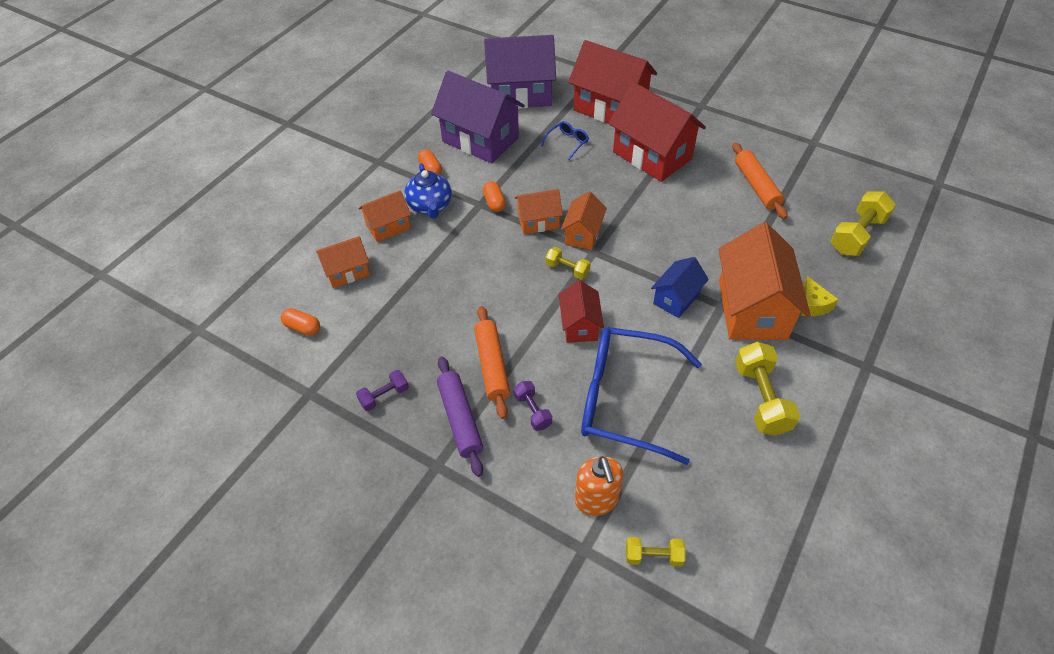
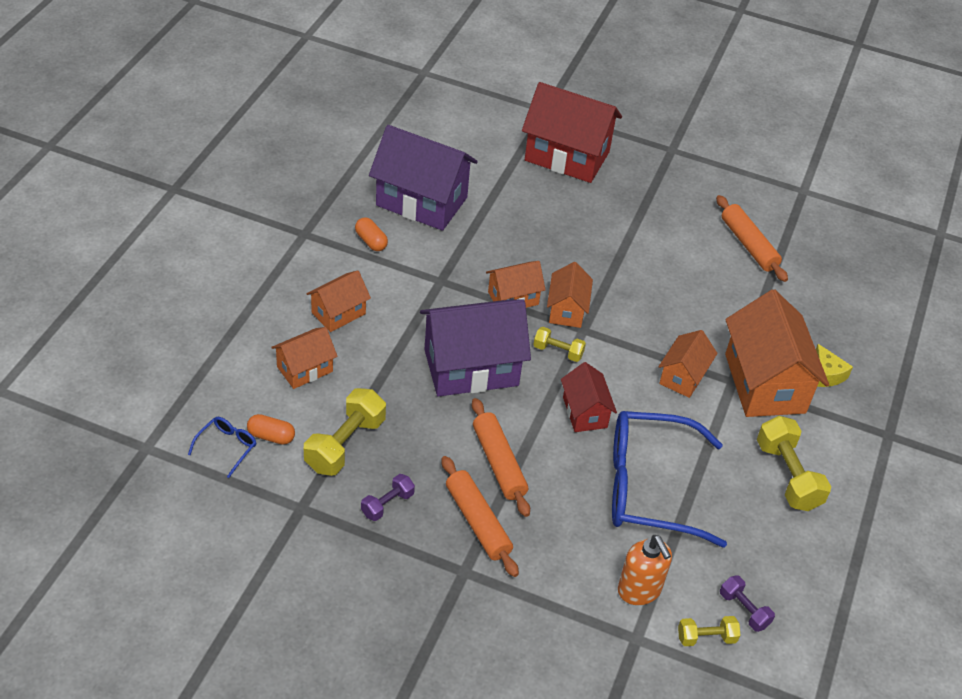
camera: 15 degrees left, 5 degrees down
(430, 206) = (382, 286): blue teapot -> none
(460, 419) = (478, 522): purple rolling pin -> orange rolling pin
(494, 202) = (457, 278): orange capsule -> none
(520, 94) = (456, 142): purple house -> purple house (471, 367)
(532, 411) = (554, 507): purple dumbbell -> purple dumbbell (744, 610)
(567, 143) = (526, 201): blue glasses -> blue glasses (227, 447)
(652, 155) = (626, 213): red house -> none
(676, 298) = (683, 377): blue house -> orange house
(857, 235) = (862, 295): yellow dumbbell -> yellow dumbbell (345, 444)

